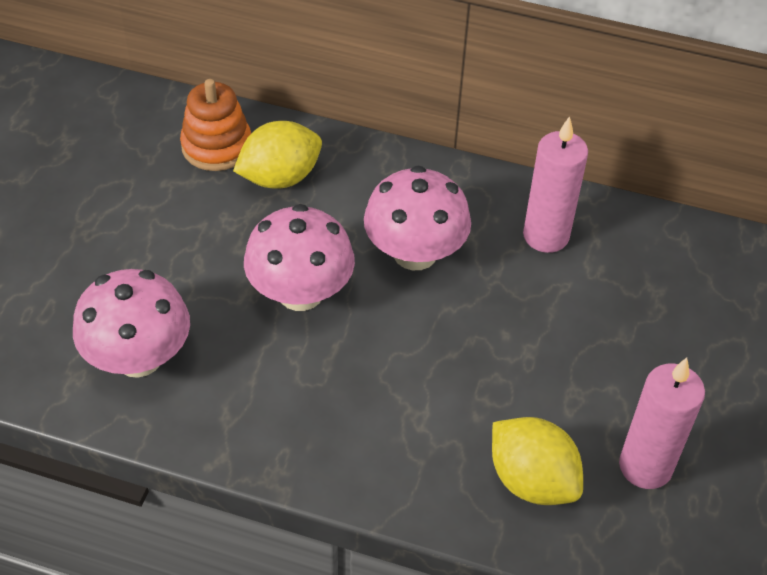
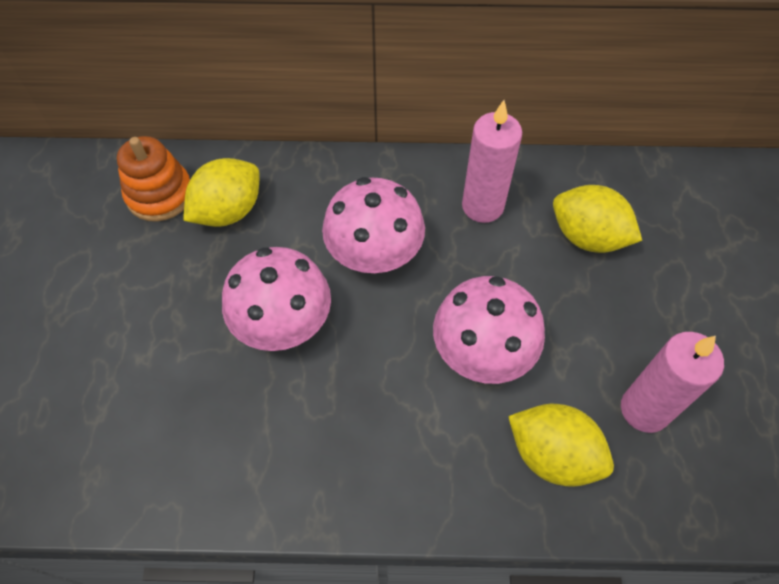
camera: 15 degrees left, 10 degrees up
(138, 357) = (148, 437): pink mushroom -> pink mushroom (482, 352)
(649, 292) = (587, 237): none -> yellow lemon

